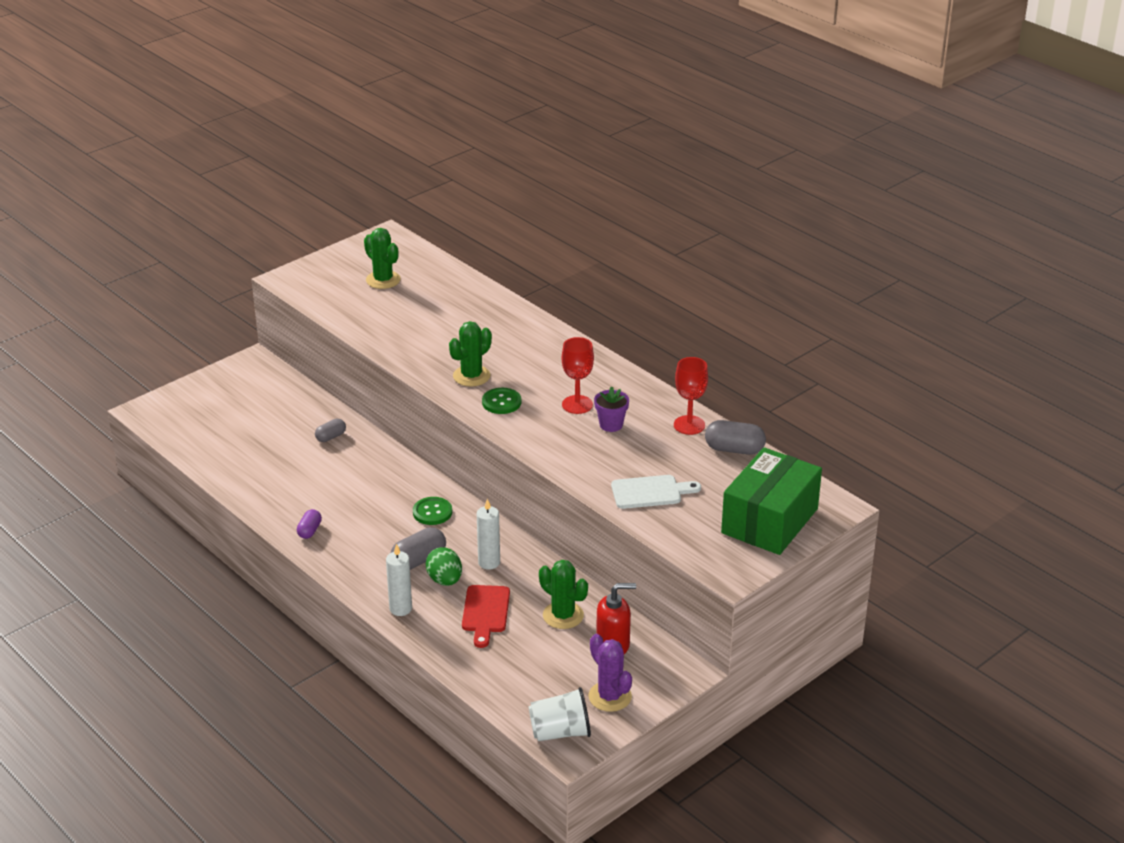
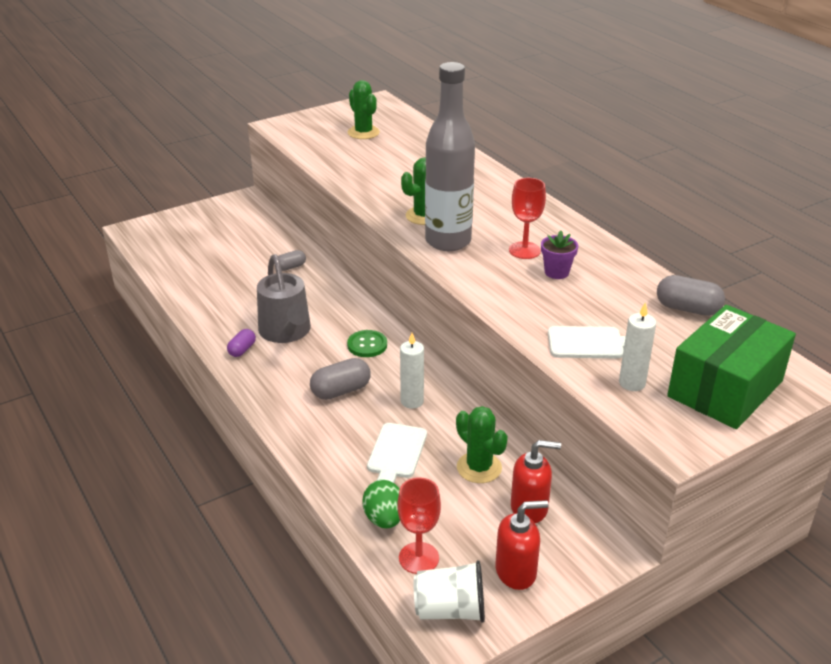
camera: 10 degrees right, 0 degrees up
(348, 507) = (286, 332): none -> grey watering can
(400, 609) = (308, 439): white candle -> white candle (632, 383)
(445, 580) = (362, 414): green egg -> green egg (384, 519)
(485, 612) = (396, 454): red cutting board -> white cutting board
(501, 402) = (448, 241): green button -> grey bottle
(610, 696) = (516, 572): purple cactus -> red soap dispenser
(689, 425) = (640, 280): red goblet -> red goblet (418, 558)

